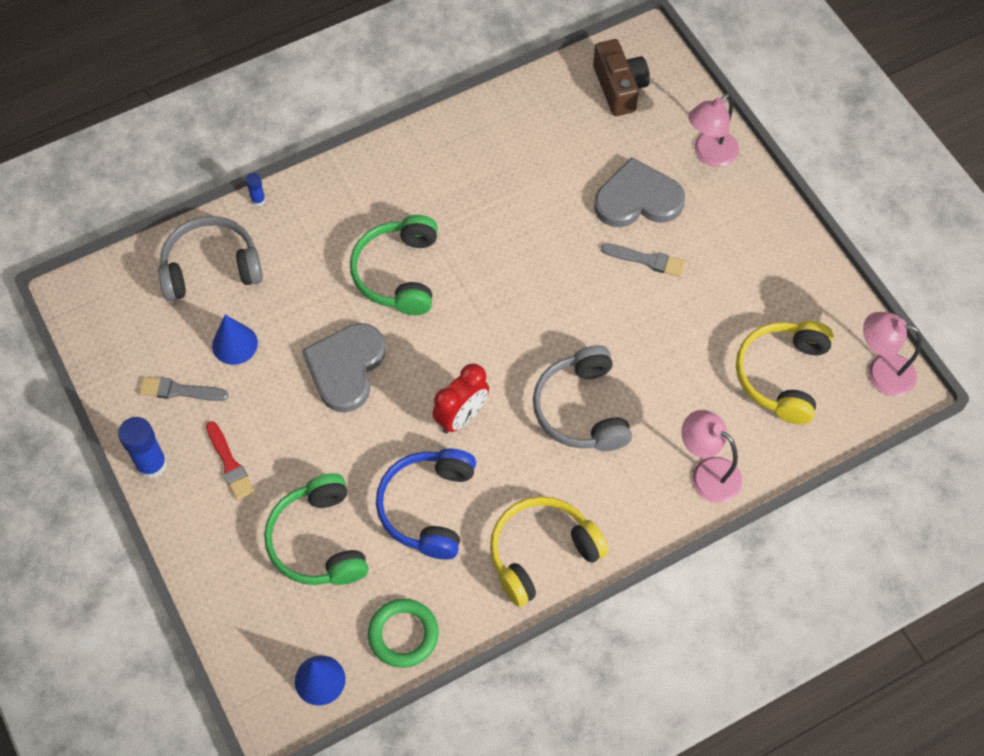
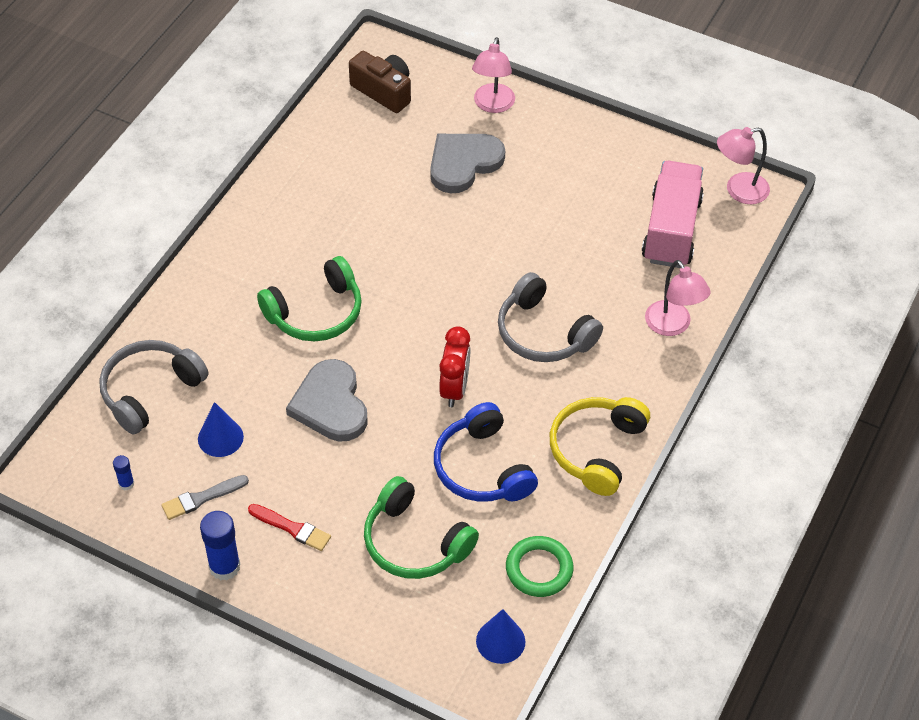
camera: 35 degrees left, 10 degrees down
(258, 200) = (149, 319): blue glue stick -> blue glue stick (126, 484)
(398, 273) = (316, 313): green headphones -> green headphones turned 90 degrees counterclockwise
(646, 260) = (506, 203): grey brush -> none
(707, 473) = (672, 326): pink lamp -> pink lamp turned 120 degrees counterclockwise
(782, 375) = (671, 230): yellow headphones -> pink truck

